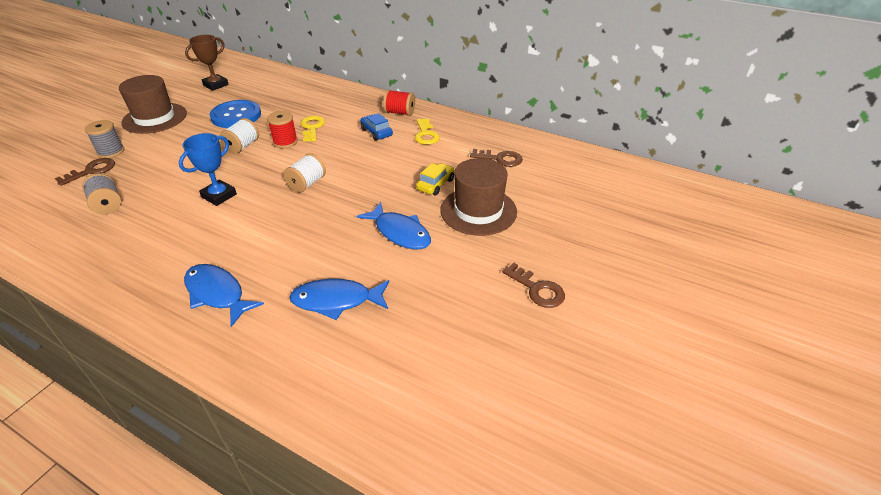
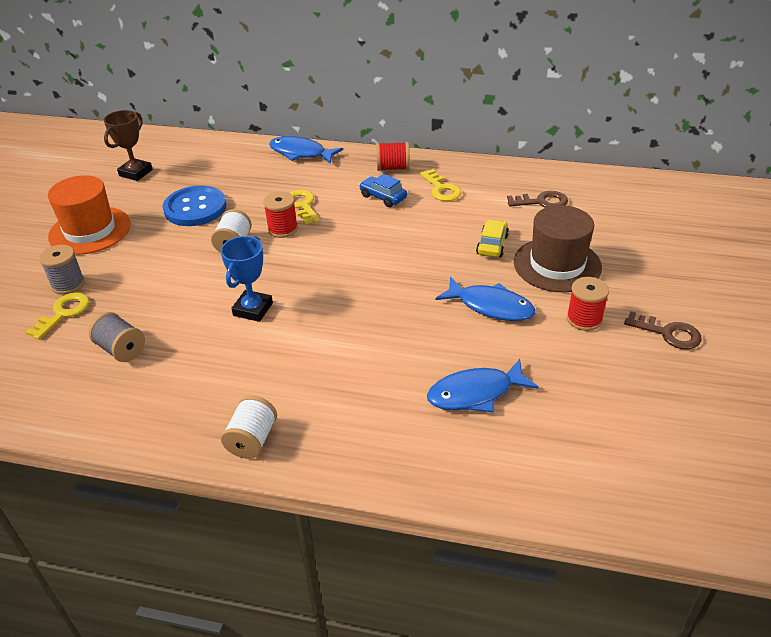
camera: 15 degrees left, 0 degrees up
(91, 171) = (63, 313): brown key -> yellow key
(154, 118) = (90, 230): brown hat -> orange hat
(217, 294) = (339, 418): blue fish -> blue fish (301, 153)
(307, 184) = (347, 273): white spool -> white spool (252, 440)
(470, 260) = (584, 319): none -> red spool

